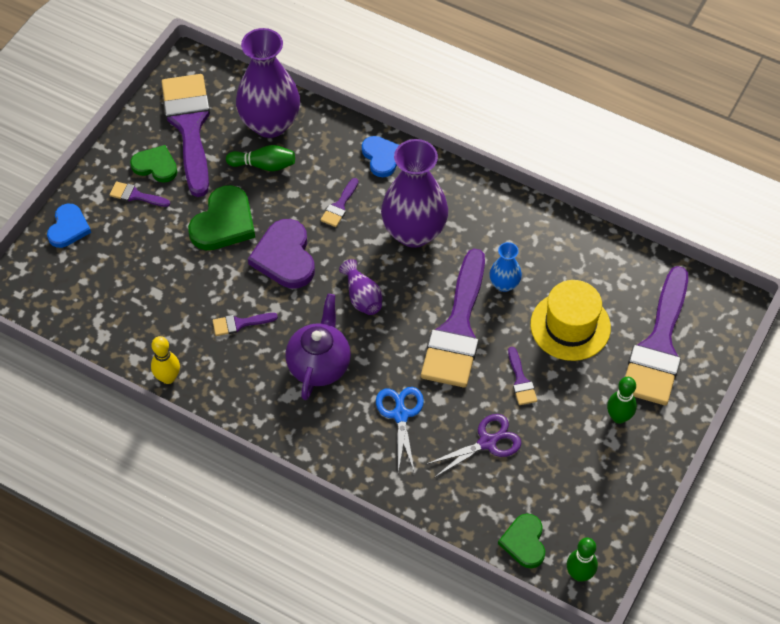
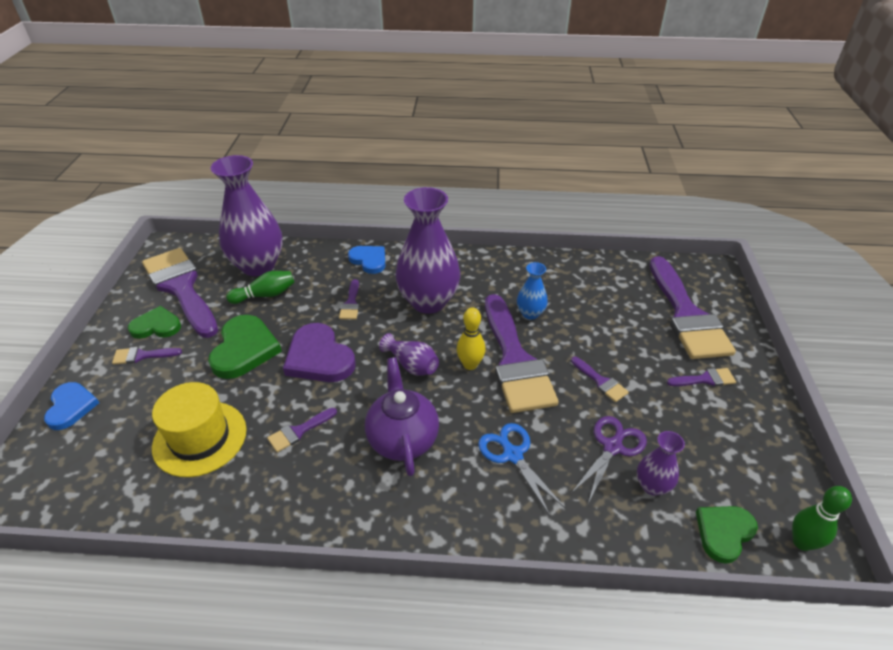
camera: 25 degrees left, 15 degrees down
(168, 377) = (237, 517): yellow bowling pin -> yellow bowling pin (470, 365)
(496, 486) = (652, 486): none -> purple vase
(524, 542) = (724, 532): green heart -> green heart turned 75 degrees clockwise
(570, 326) = (607, 325): yellow hat -> yellow hat (200, 438)
(618, 417) = (705, 379): green bowling pin -> purple brush

